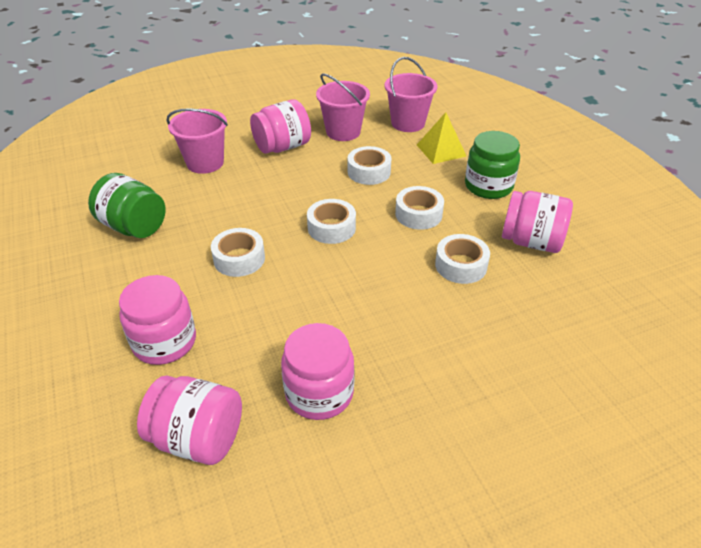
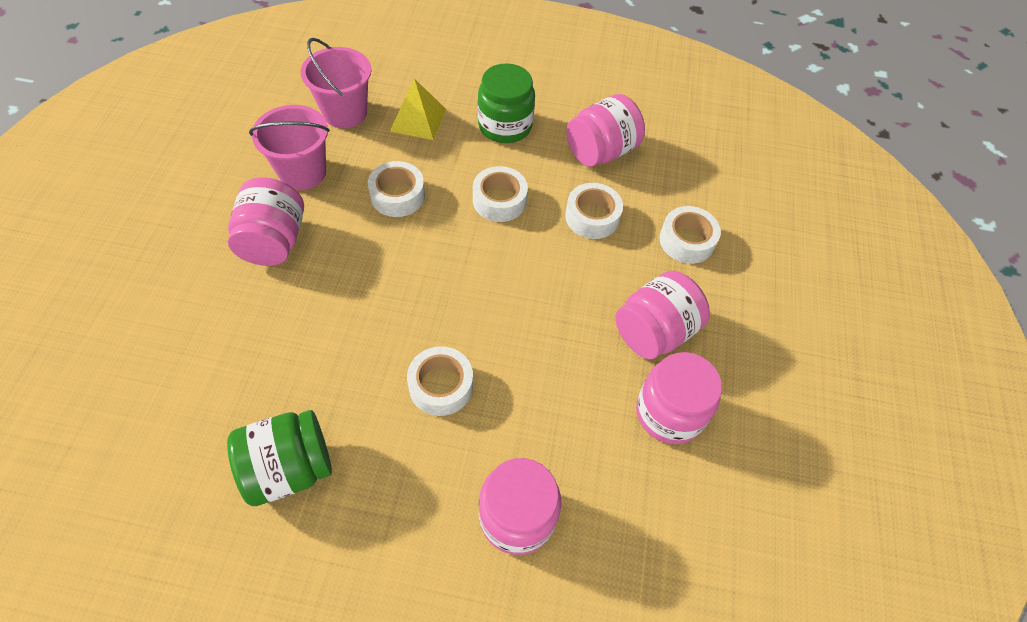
camera: 60 degrees left, 15 degrees up
(198, 438) = (662, 539): pink jar -> pink jar (654, 332)
(205, 163) = (227, 333): pink bucket -> none
(331, 228) = (460, 279): white tape -> white tape (686, 241)

